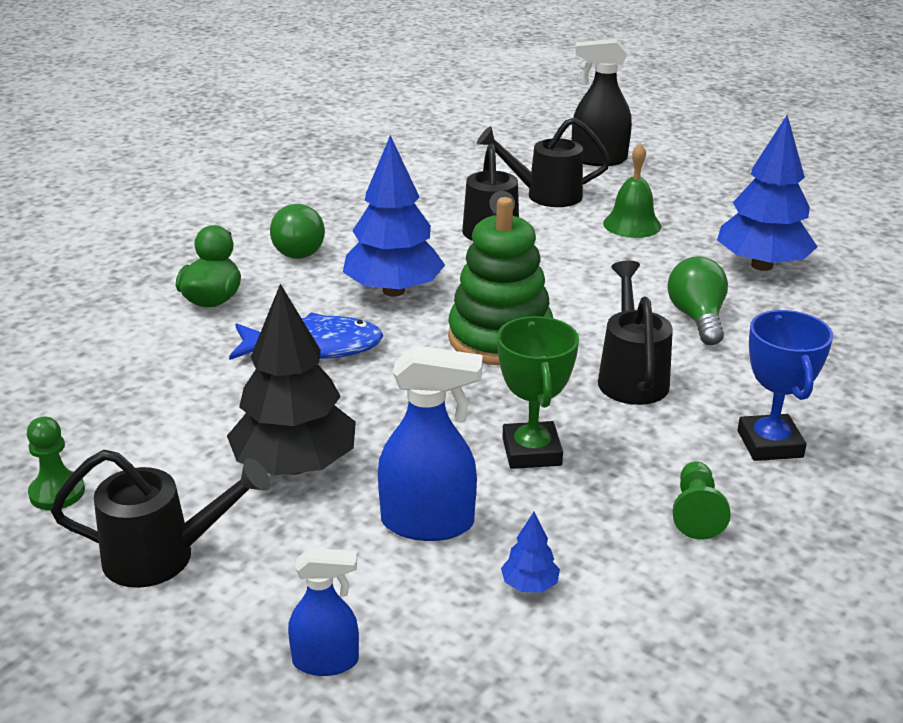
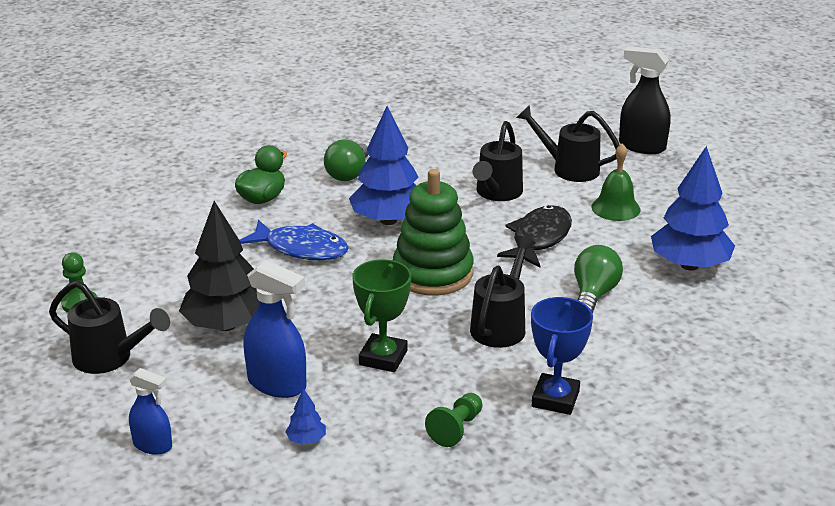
camera: 25 degrees right, 0 degrees up
(583, 273) = (539, 238): none -> black fish

